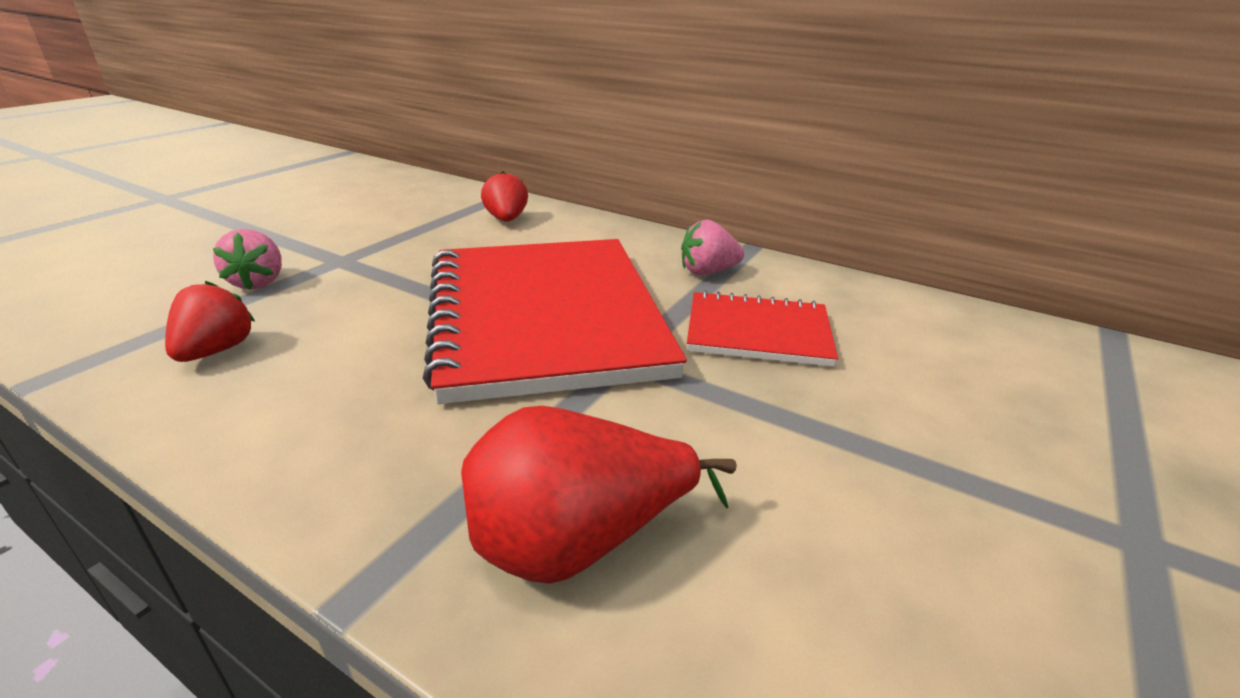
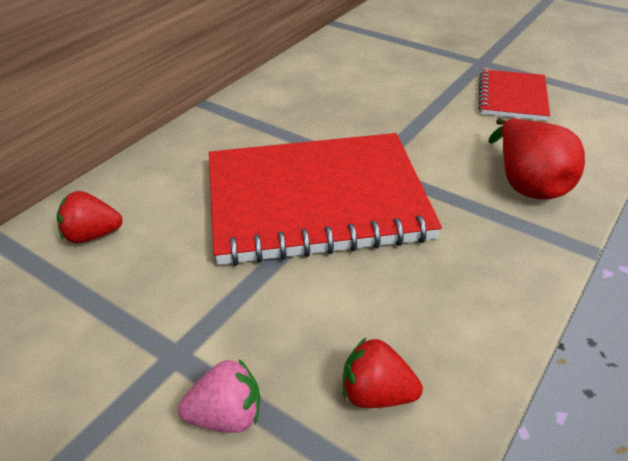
camera: 85 degrees left, 10 degrees up
(707, 272) = (247, 126): pink strawberry -> none
(758, 332) = (337, 116): red notebook -> red notebook (512, 97)

